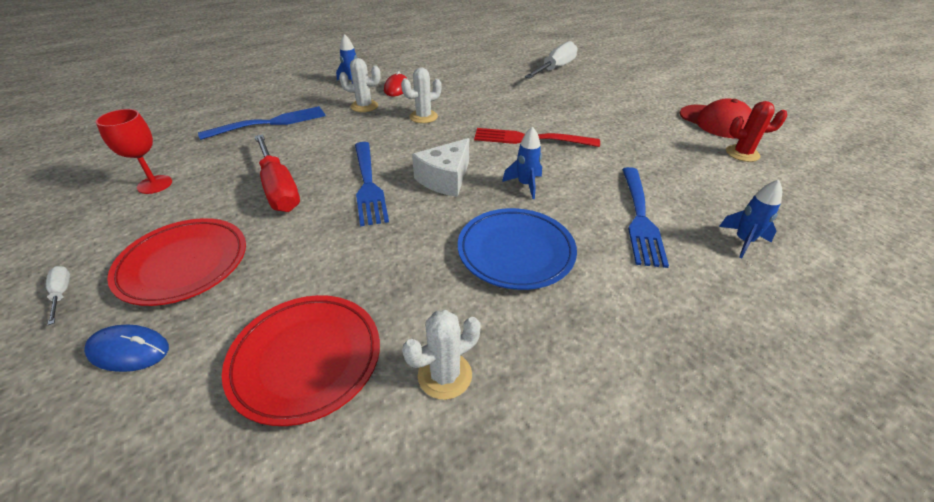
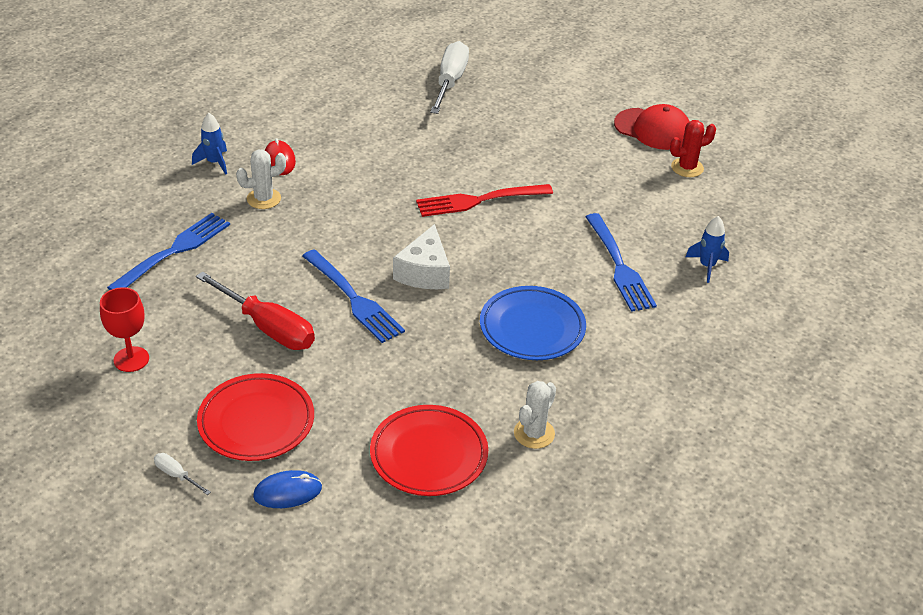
camera: 25 degrees left, 0 degrees up
(423, 117) = (345, 198): white cactus -> none
(525, 185) = (504, 258): blue rocket -> none

